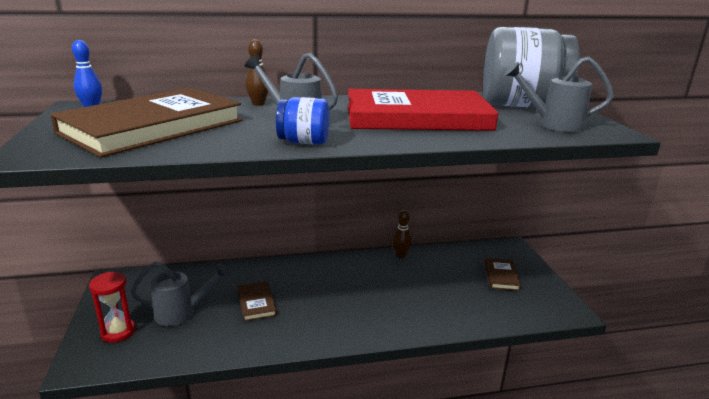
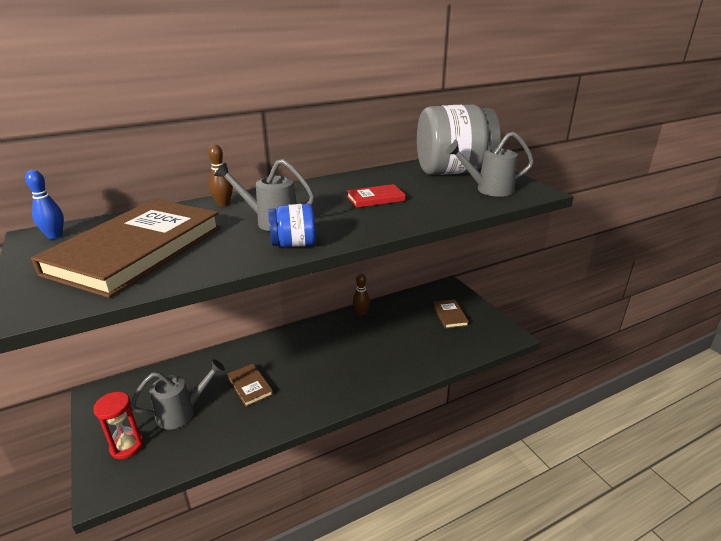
camera: 15 degrees left, 5 degrees up
(417, 117) = (375, 198): red book -> red book, size x0.42

